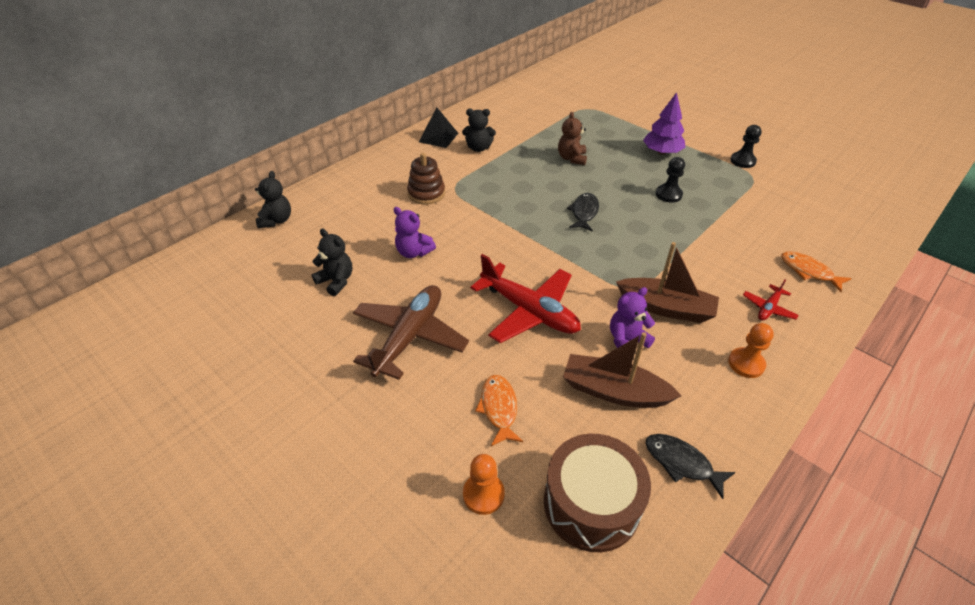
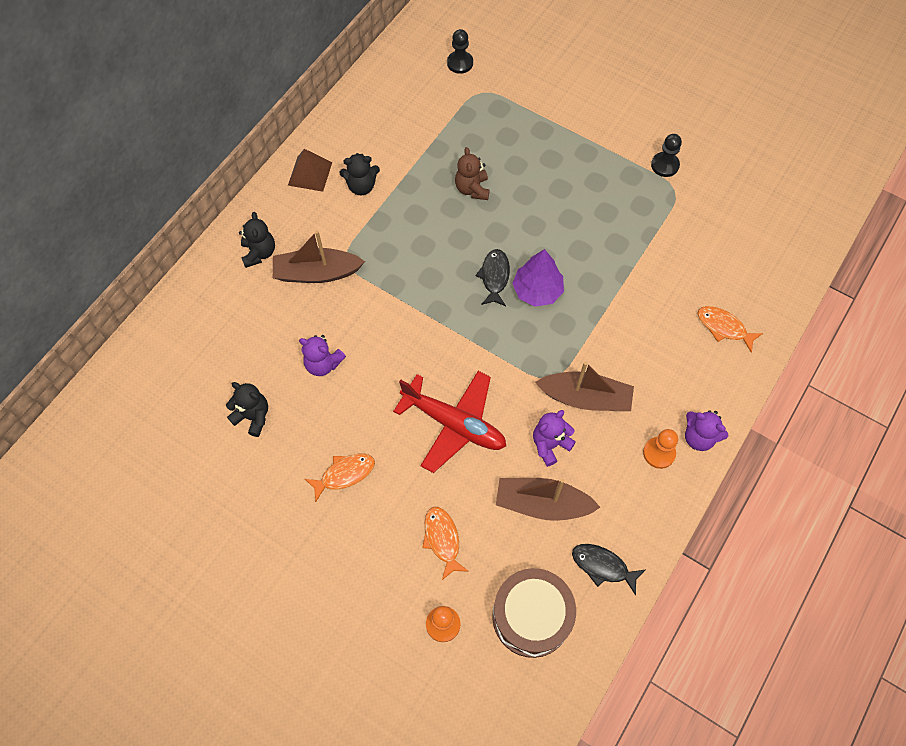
camera: 10 degrees left, 20 degrees up
(276, 220) = (160, 341): black teddy bear -> black teddy bear (259, 253)
(409, 337) = (344, 474): brown plane -> orange fish
(426, 193) = (317, 273): brown stacking toy -> brown boat
(438, 137) = (310, 173): black pyramid -> brown pyramid
(662, 152) = (574, 162): purple tree -> purple tree (537, 290)
(668, 194) = (583, 234): black pawn -> black pawn (460, 63)
(768, 308) = (682, 382): red plane -> none
(790, 356) = (699, 437): none -> purple teddy bear

